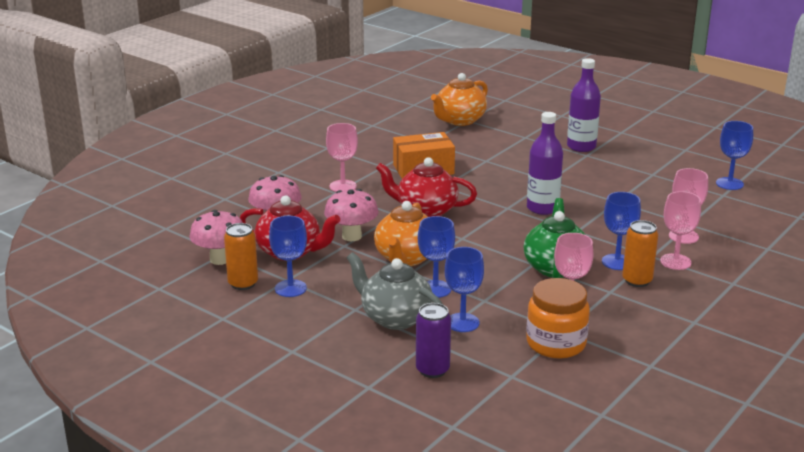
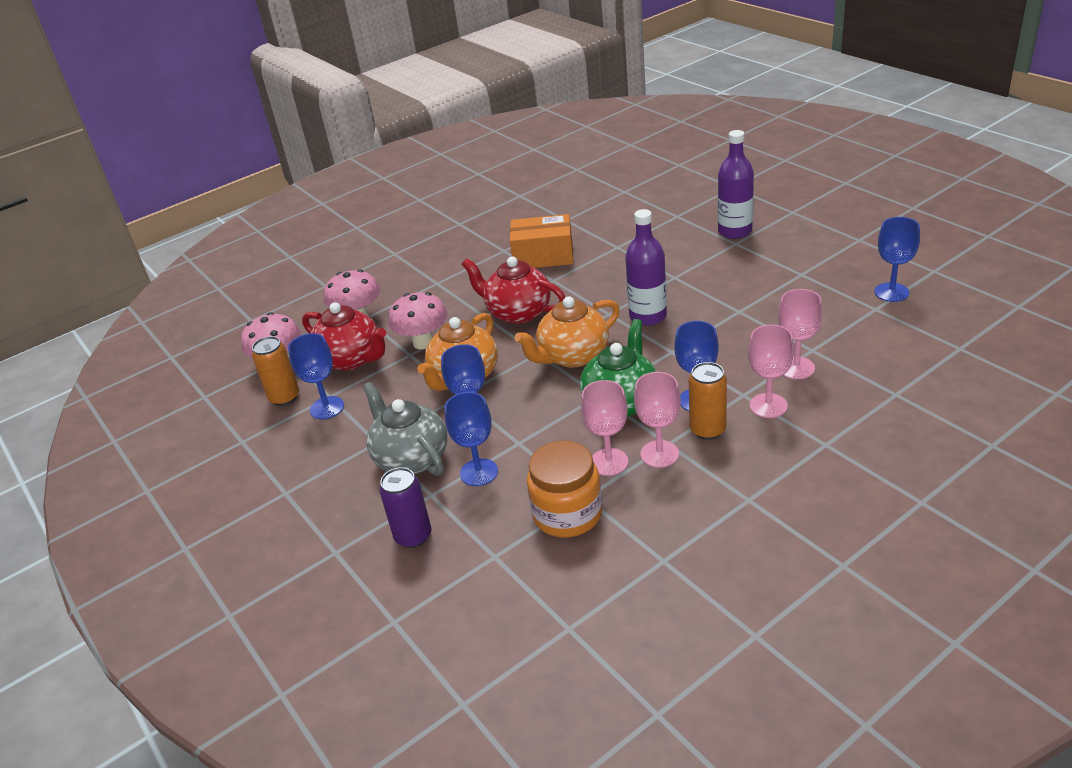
camera: 20 degrees right, 10 degrees up
(343, 186) = (448, 275): pink goblet -> pink goblet (659, 454)
(459, 120) = (615, 191): orange teapot -> orange teapot (572, 356)

